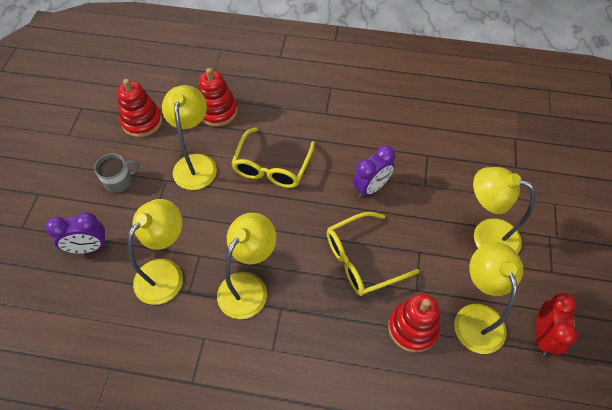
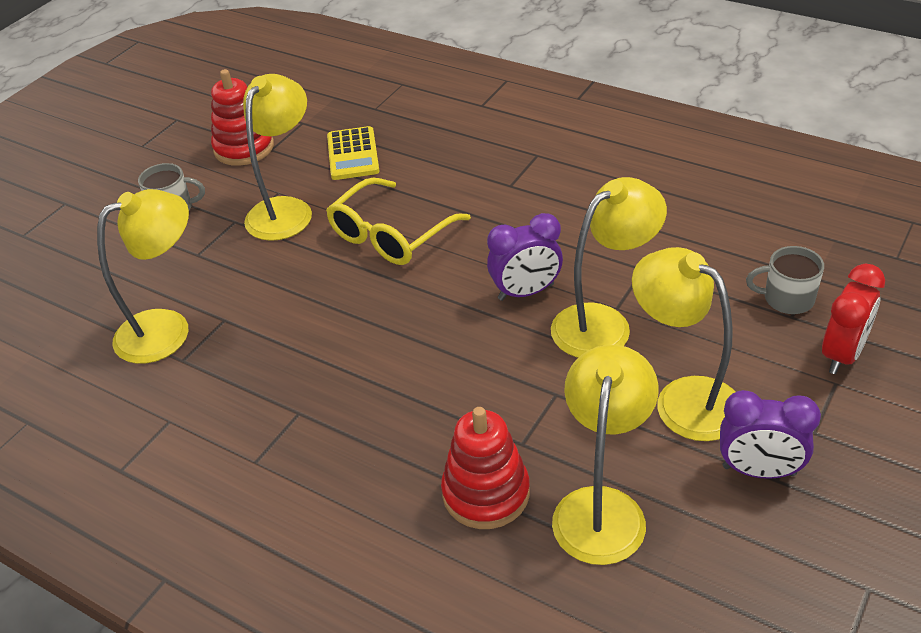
camera: 25 degrees right, 15 degrees down
(89, 247) = (88, 276): purple clock -> purple clock (759, 470)
(217, 111) = (353, 154): red stacking toy -> yellow calculator
(249, 286) = (269, 373): yellow lamp -> yellow lamp (603, 323)
(362, 260) = (457, 382): yellow glasses -> none
(509, 156) = (787, 299): none -> grey mug
(542, 336) = (707, 568): red clock -> red clock (842, 354)

